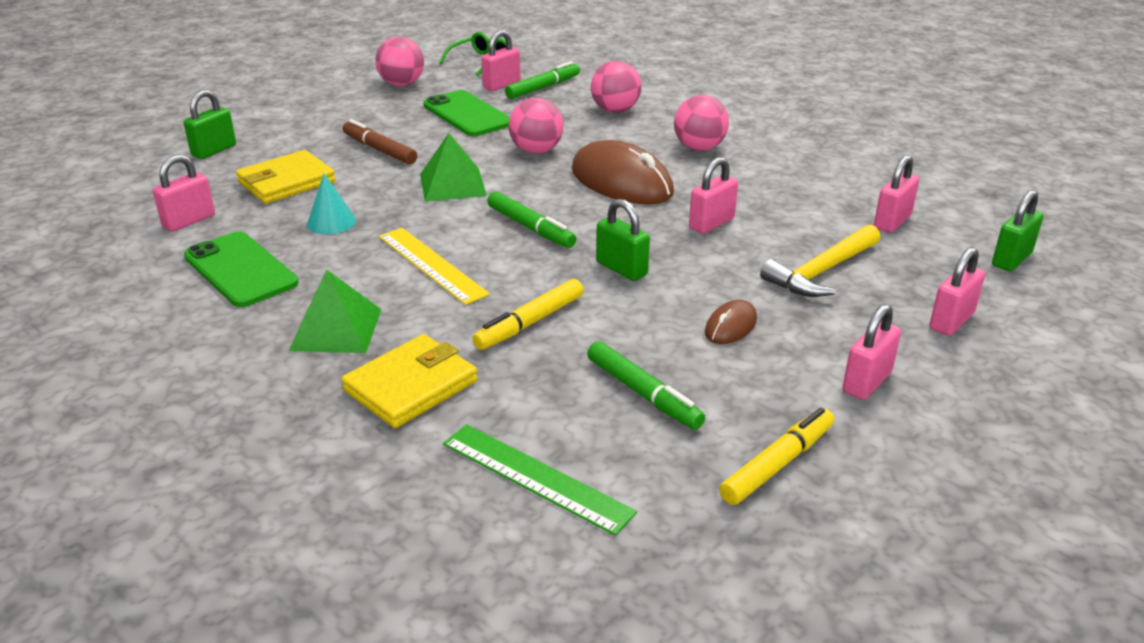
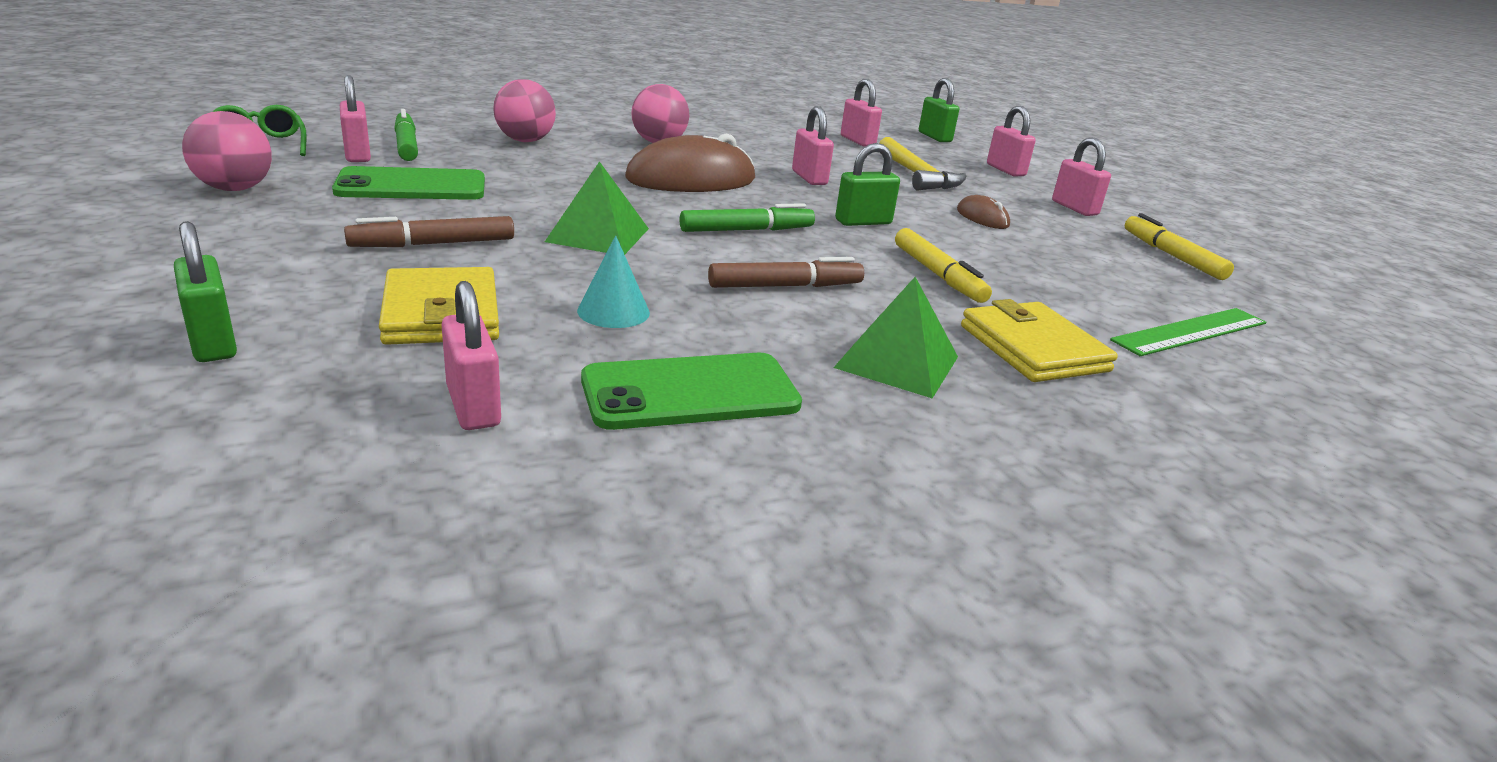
camera: 70 degrees left, 5 degrees down
(431, 265) = (785, 286): yellow ruler -> brown marker
(536, 151) = (570, 186): pink ball -> none
(643, 393) = (1072, 267): green marker -> none

